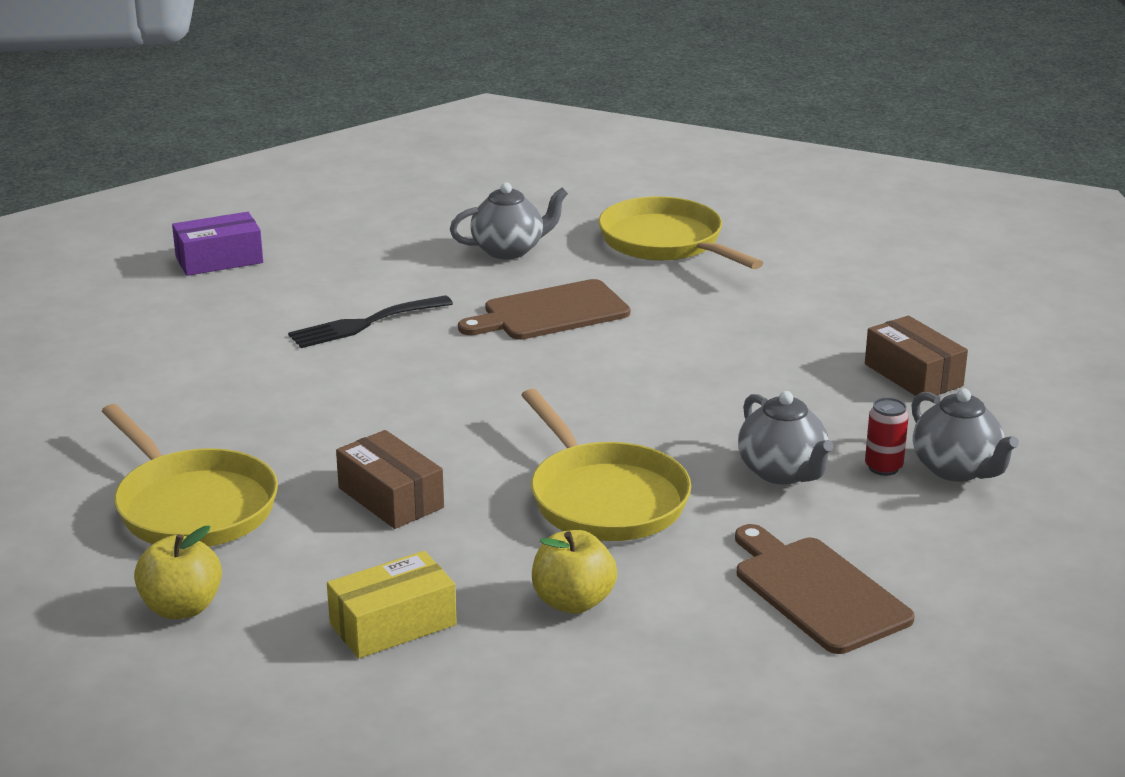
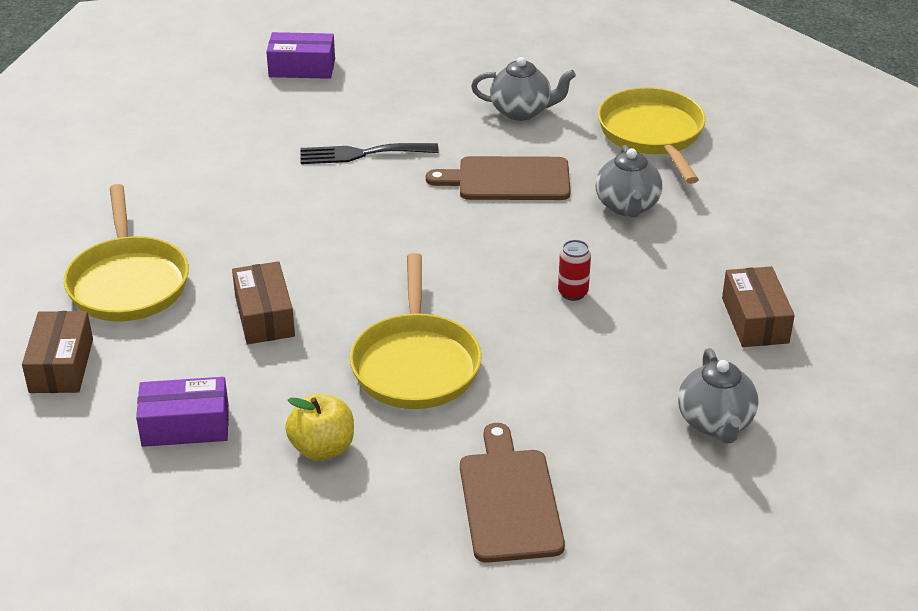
camera: 25 degrees right, 10 degrees up
(182, 608) = (61, 366): yellow apple -> brown box
(393, 624) = (185, 426): yellow box -> purple box
(782, 472) = (570, 382): grey teapot -> grey teapot (627, 207)
(883, 467) = (656, 402): red can -> red can (573, 293)

